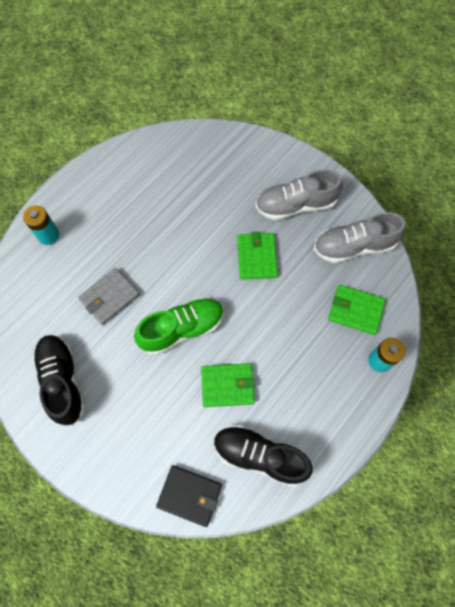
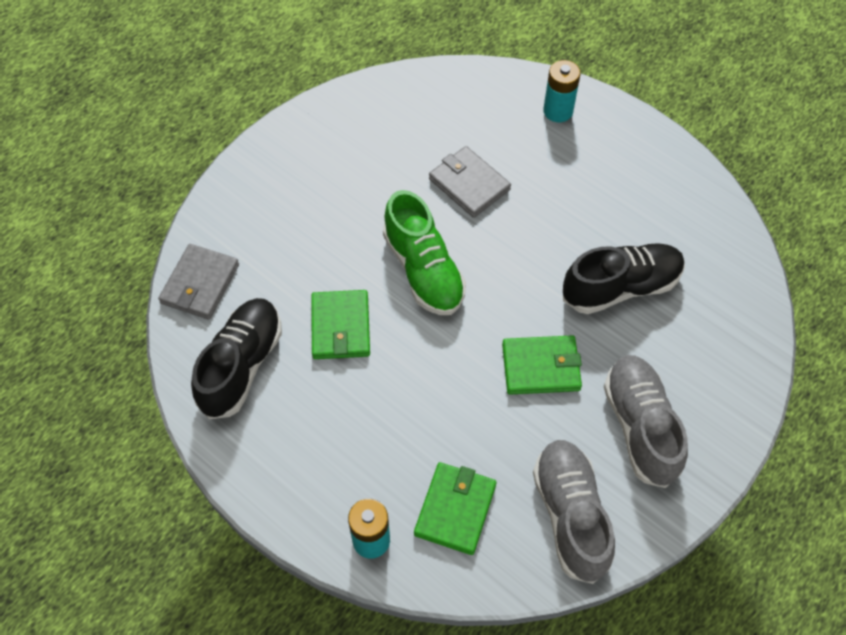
camera: 90 degrees right, 10 degrees down
(62, 381) = (354, 142): black shoe -> black shoe (621, 287)
(189, 495) = (200, 284): black wallet -> grey wallet

